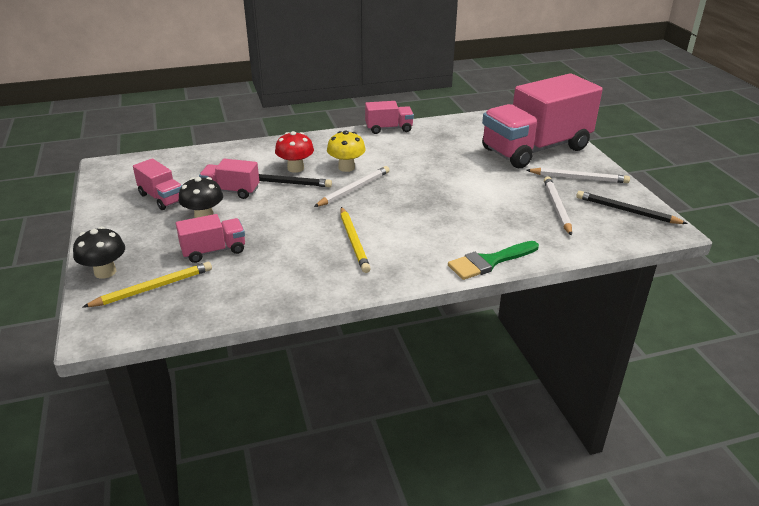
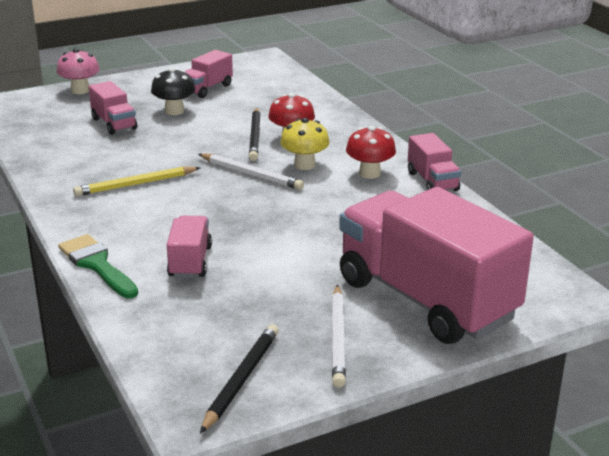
camera: 80 degrees right, 5 degrees down
(105, 272) = (80, 90): black mushroom -> pink mushroom
(153, 288) = (56, 110): yellow pencil -> none
(231, 191) = (229, 115): pink truck -> pink truck (190, 262)
(369, 146) = (369, 173): none -> red mushroom
(557, 207) = (239, 315): white pencil -> none

